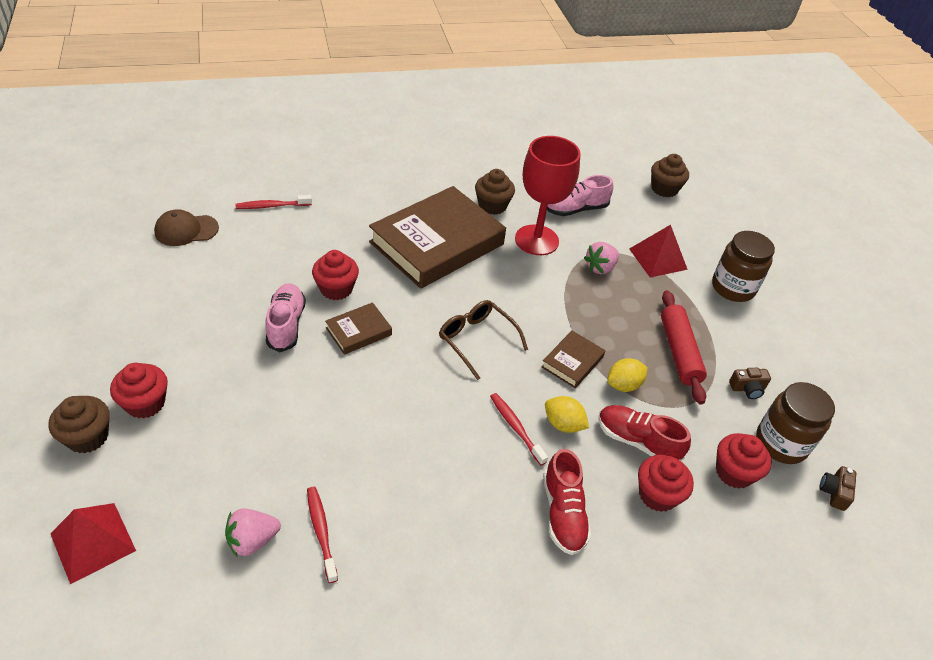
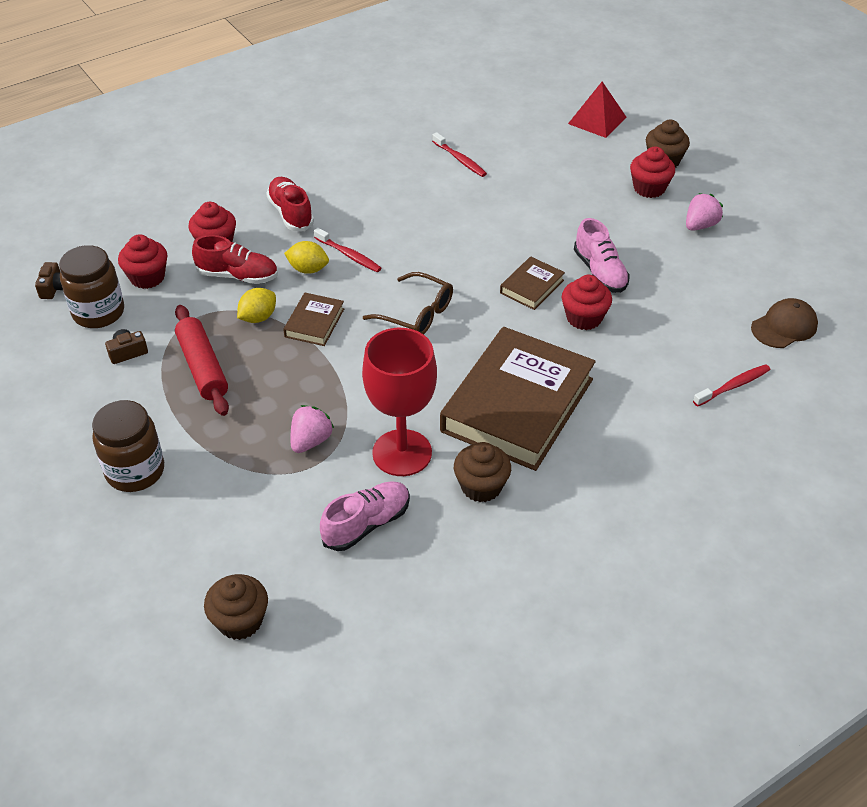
camera: 165 degrees right, 0 degrees up
(252, 540) = (501, 145): pink strawberry -> pink strawberry (700, 225)
(658, 259) = (238, 481): red pyramid -> none

